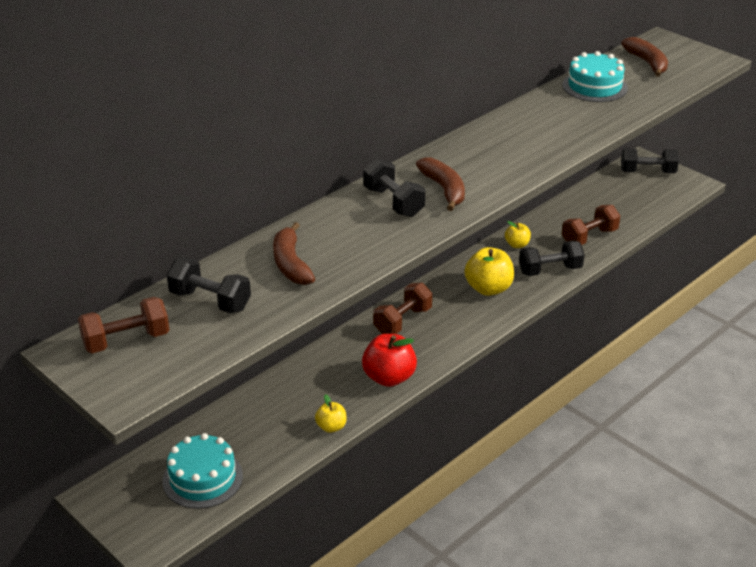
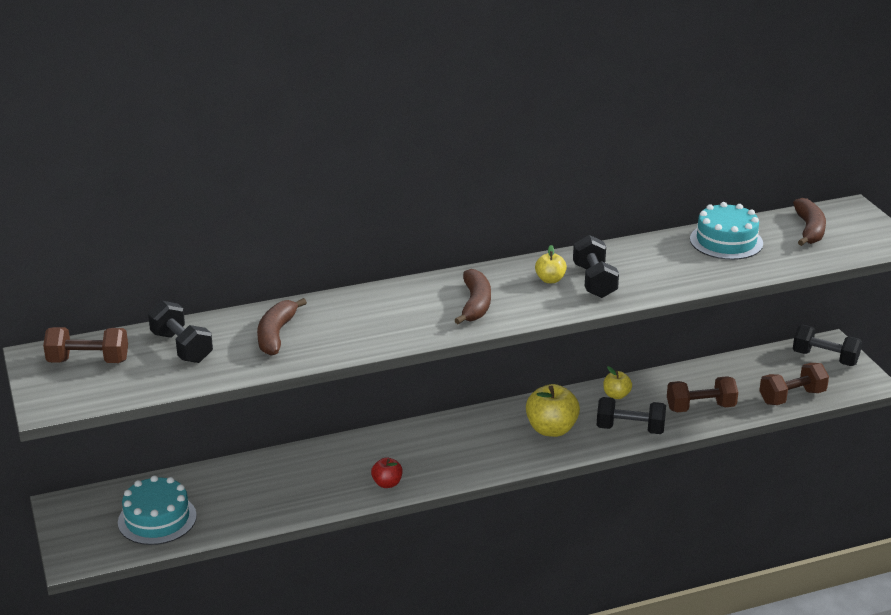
camera: 25 degrees right, 5 degrees down
(331, 427) = (300, 510): yellow apple -> yellow apple (550, 280)
(389, 378) = (387, 483): red apple -> red apple, size x0.56
(393, 202) = (417, 304): black dumbbell -> black dumbbell (594, 281)
(402, 321) = (441, 436): brown dumbbell -> brown dumbbell (792, 397)

